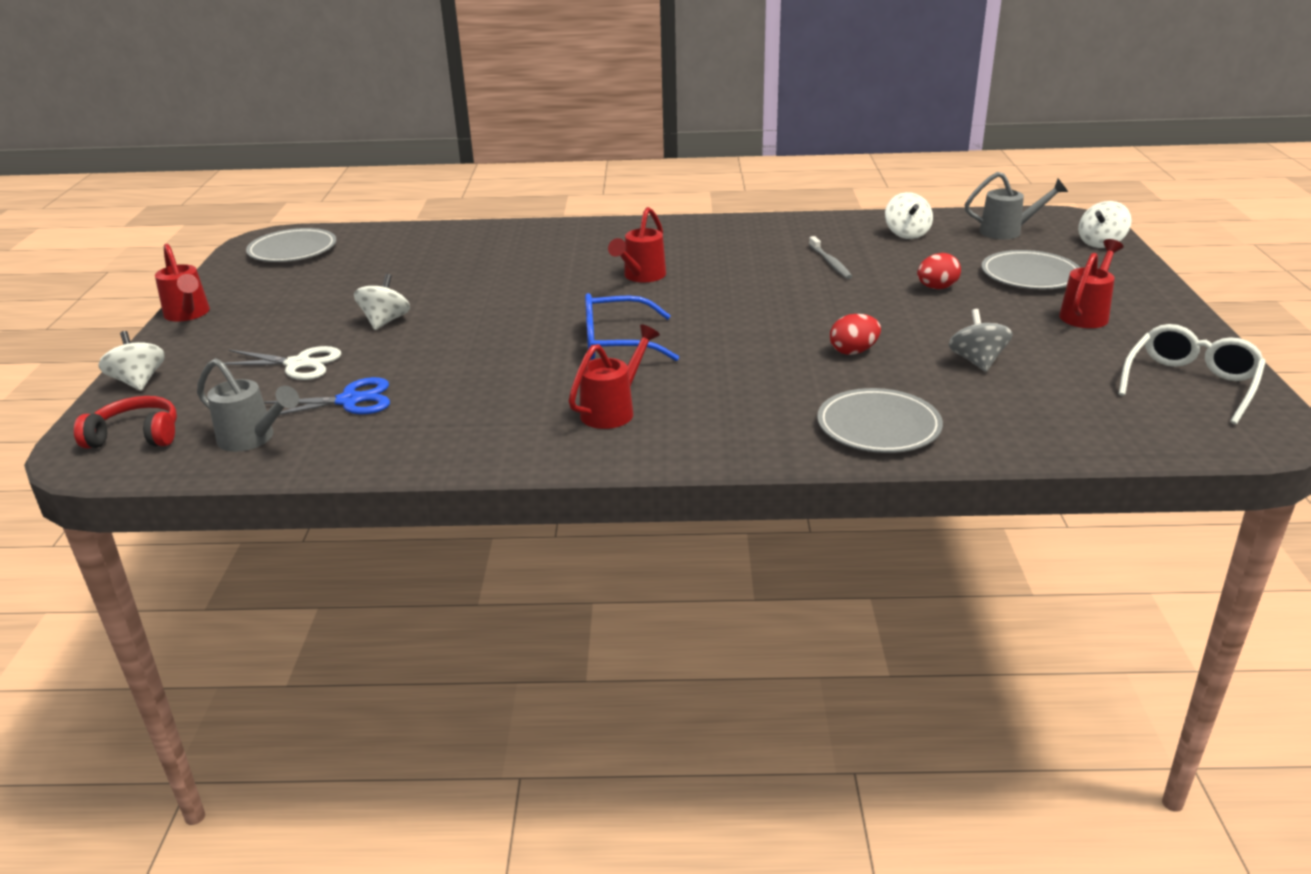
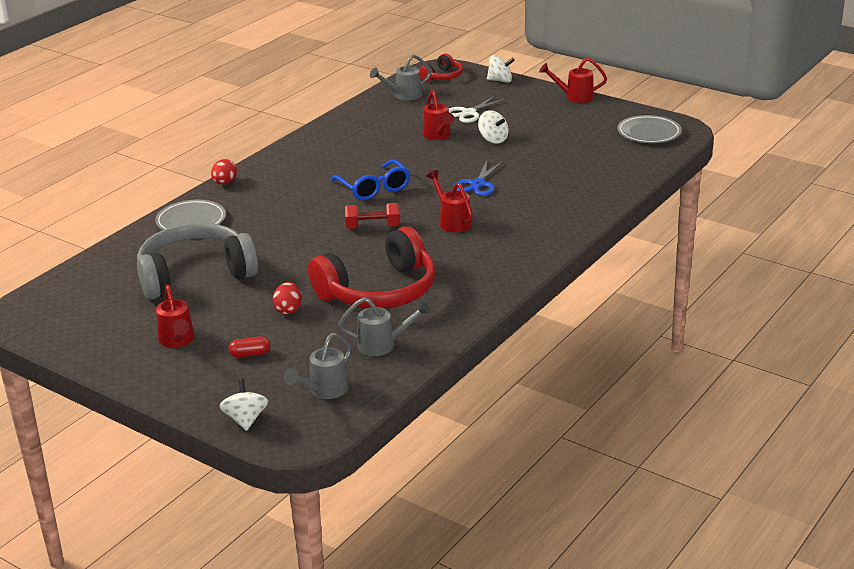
camera: 125 degrees right, 0 degrees up
(349, 401) = (410, 117): blue scissors -> blue scissors (477, 184)
(613, 410) = (307, 168): red watering can -> red watering can (438, 136)
(616, 343) = (374, 188): blue glasses -> blue glasses turned 120 degrees clockwise
(713, 309) = (372, 227): none -> red dumbbell
(830, 263) = (379, 291): grey toothbrush -> red headphones
(853, 351) = (262, 246): red egg -> red egg (224, 183)
(907, 234) = (383, 345): white spinning top -> grey watering can
(977, 361) = (195, 275): grey spinning top -> grey headphones
(1030, 275) = (250, 354): grey plate -> red capsule
(1190, 383) = (74, 323): white glasses -> none

